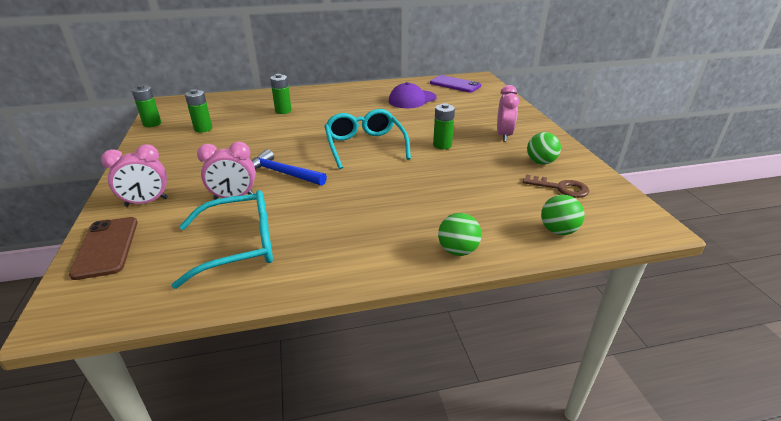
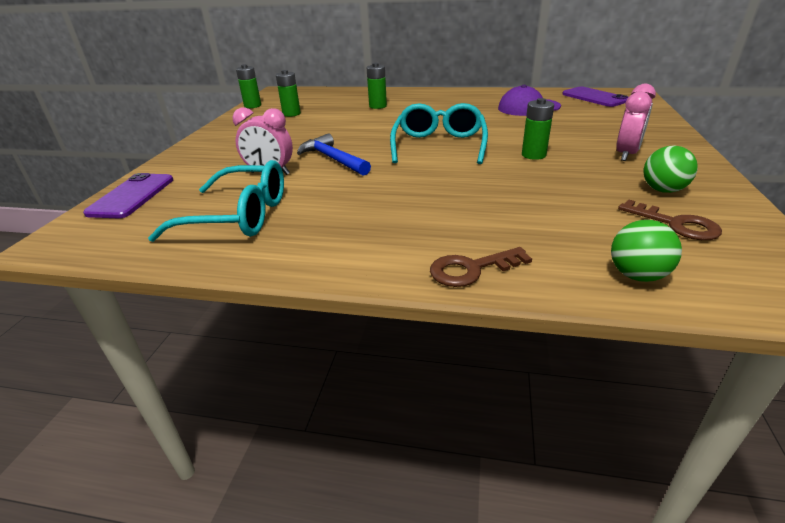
camera: 25 degrees right, 0 degrees up
(106, 247) = (132, 196): brown phone -> purple phone
(146, 202) = (194, 166): pink clock -> none
(457, 251) = (471, 269): green ball -> brown key

